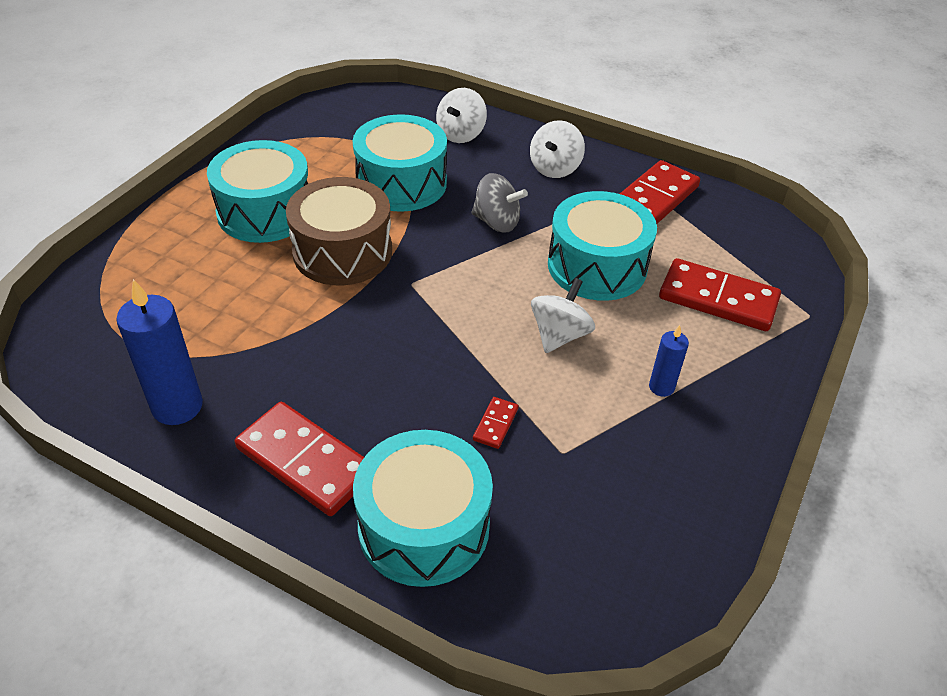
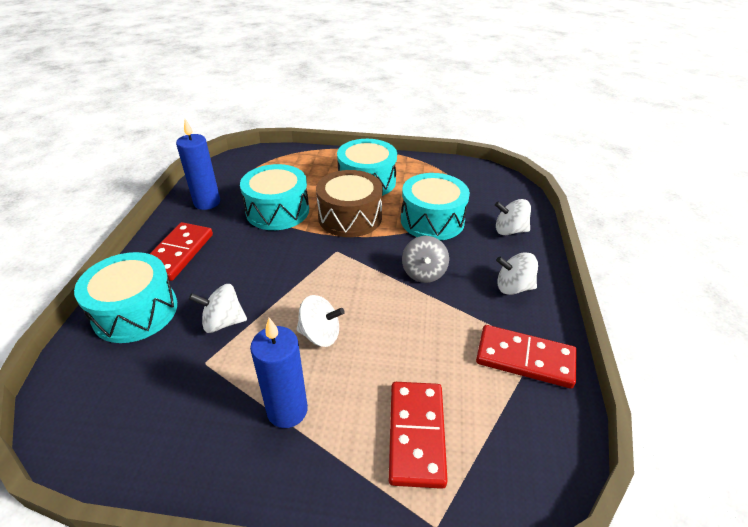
camera: 70 degrees right, 5 degrees down
(495, 424) = (223, 322): red domino -> white spinning top
(597, 266) = (409, 339): turquoise drum -> turquoise drum (277, 211)
(661, 387) = (287, 410): blue candle -> blue candle, size x1.85

